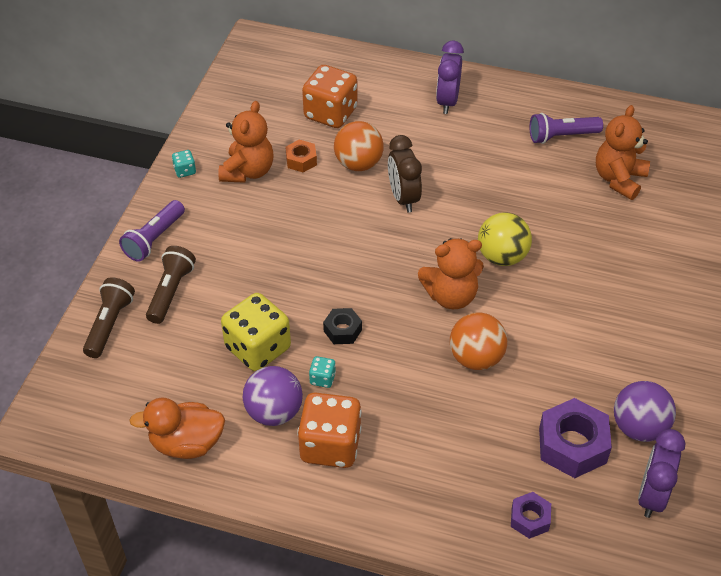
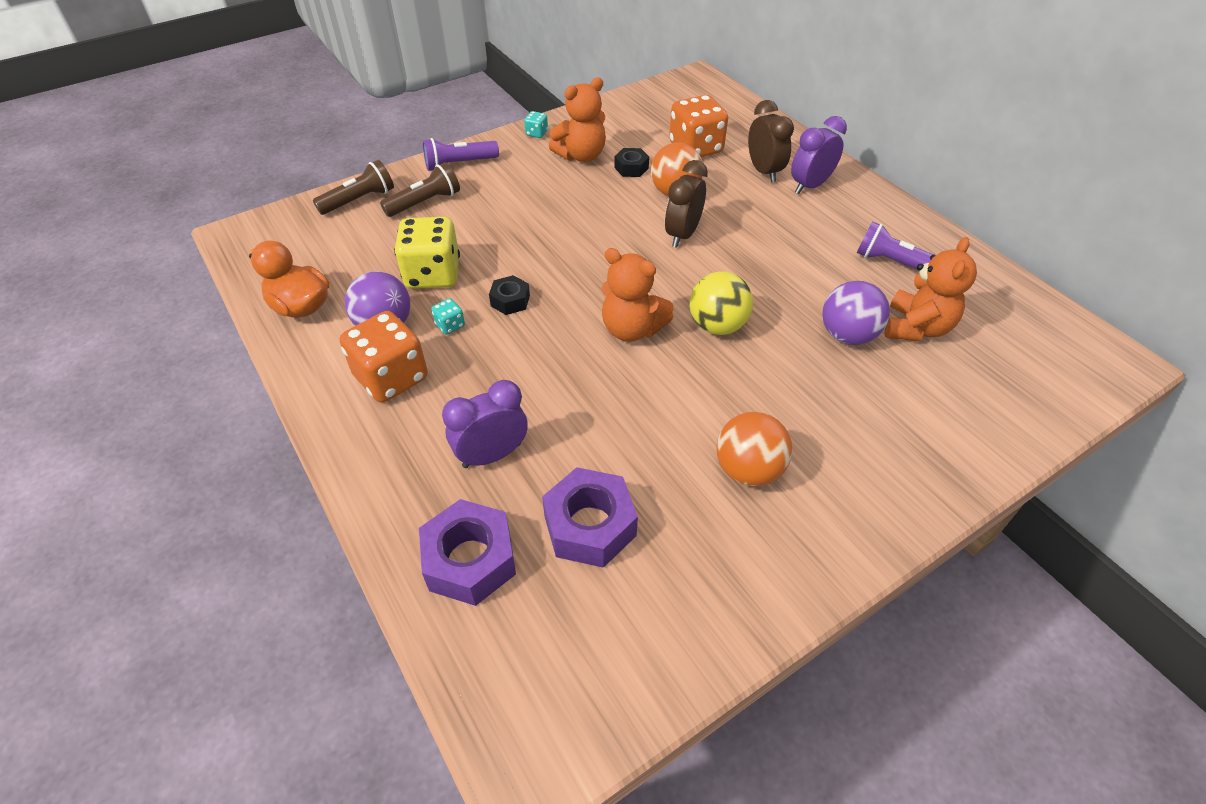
camera: 40 degrees right, 0 degrees up
(301, 160) = (631, 168): orange nut -> black nut
(403, 107) = (764, 171): none -> brown clock
(476, 358) = (593, 391): orange ball -> orange ball (748, 469)
(530, 519) = (470, 560): purple nut -> purple nut, size x1.81
(619, 179) = (916, 328): orange teddy bear -> orange teddy bear turned 135 degrees clockwise
(638, 427) = (676, 559): purple ball -> purple ball (847, 335)
(652, 495) = (612, 634): purple clock -> purple clock (492, 455)

